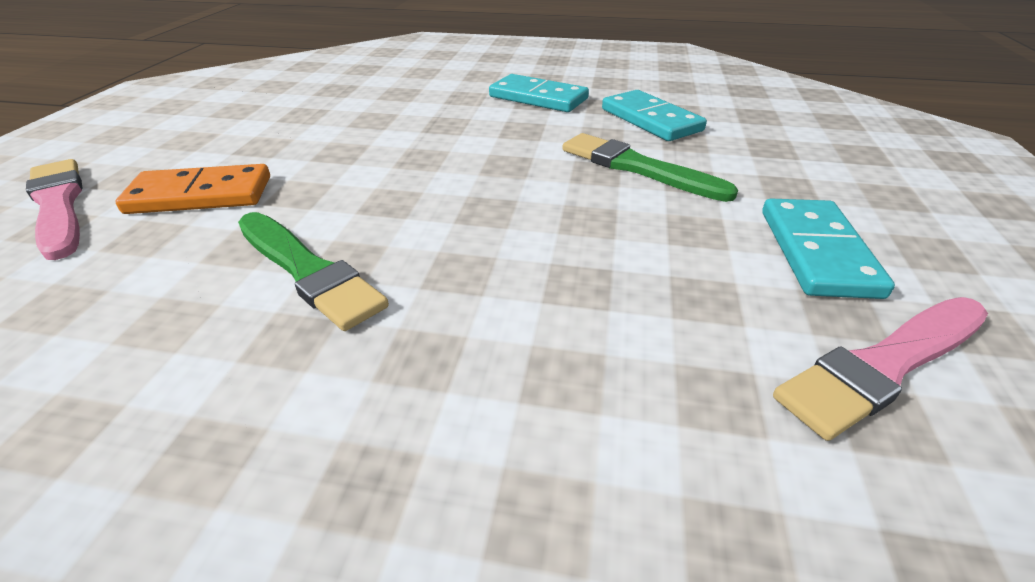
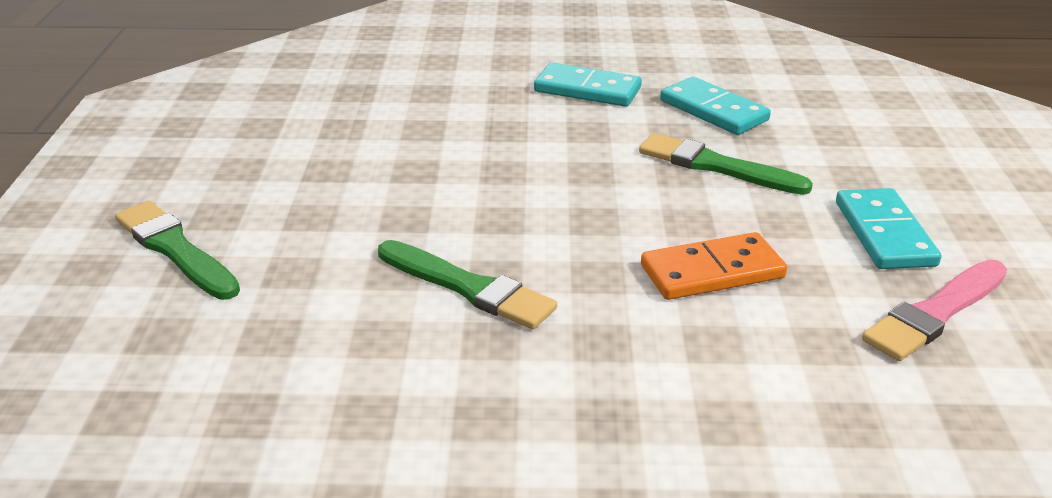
camera: 10 degrees left, 5 degrees down
(58, 205) = (175, 249): pink brush -> green brush
(200, 195) = (310, 227): orange domino -> orange domino (712, 271)

